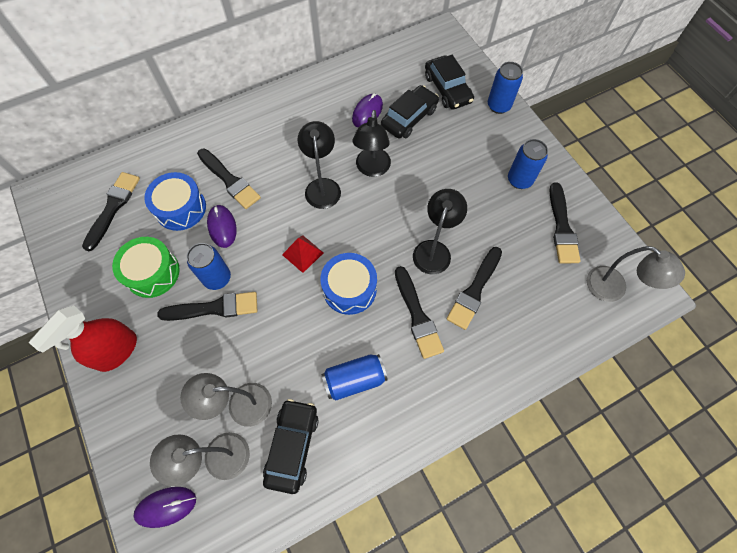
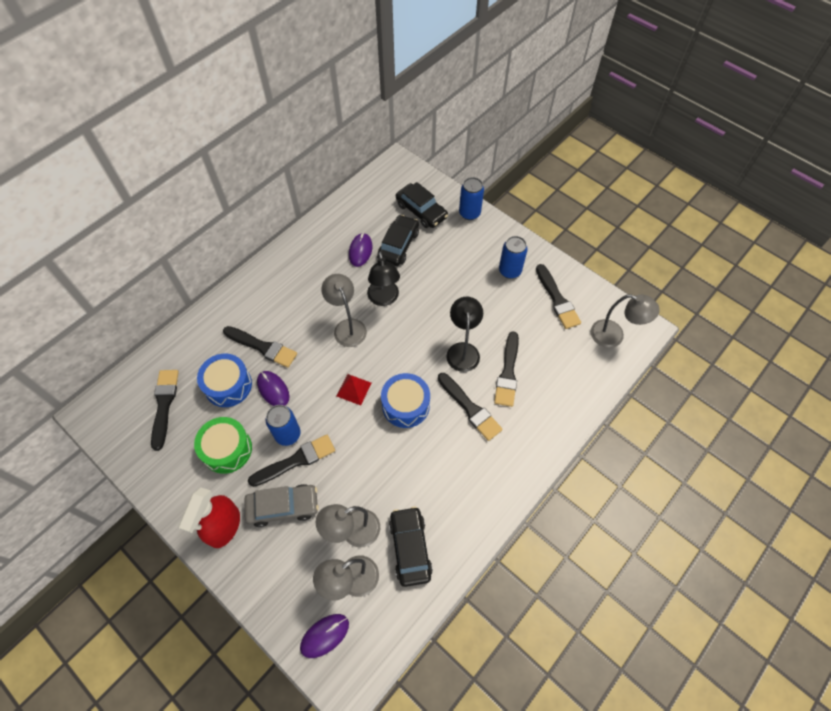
camera: 20 degrees left, 5 degrees down
(181, 352) = (283, 507): none -> grey car
(322, 186) = (347, 327): black lamp -> grey lamp
(354, 379) = (439, 477): blue can -> none

